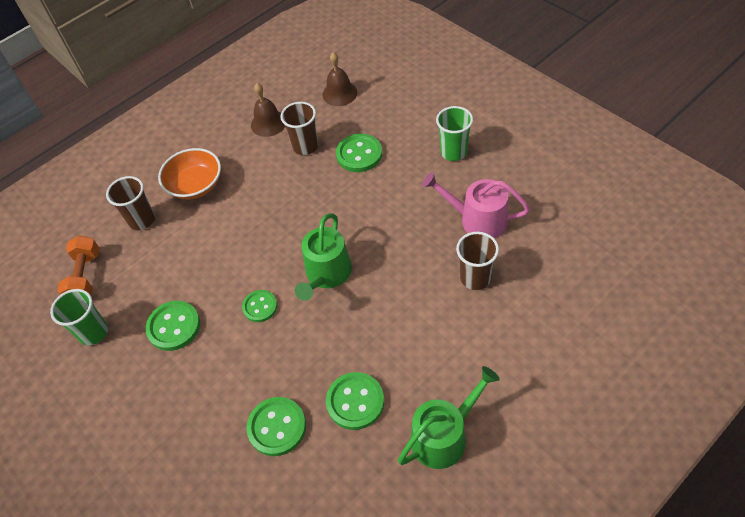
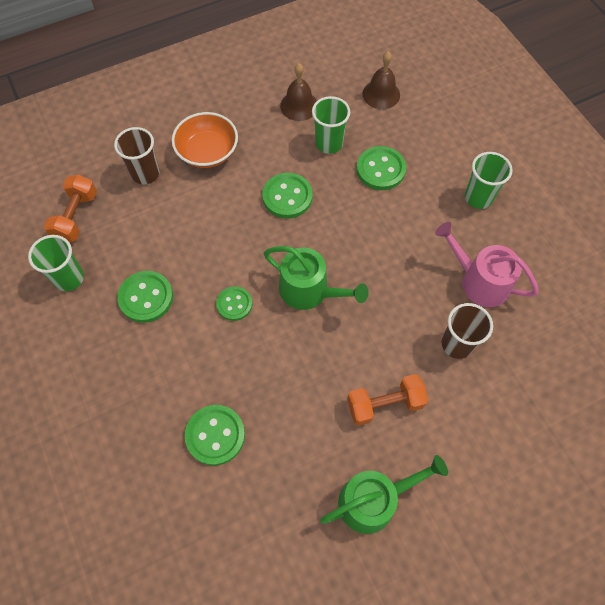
camera: 10 degrees right, 10 degrees up
(305, 146) = (329, 143): brown cup -> green cup
(326, 274) = (309, 291): green watering can -> green watering can turned 90 degrees counterclockwise
(355, 401) = (298, 435): green button -> green button (287, 197)
(427, 349) = (384, 404): none -> orange dumbbell

